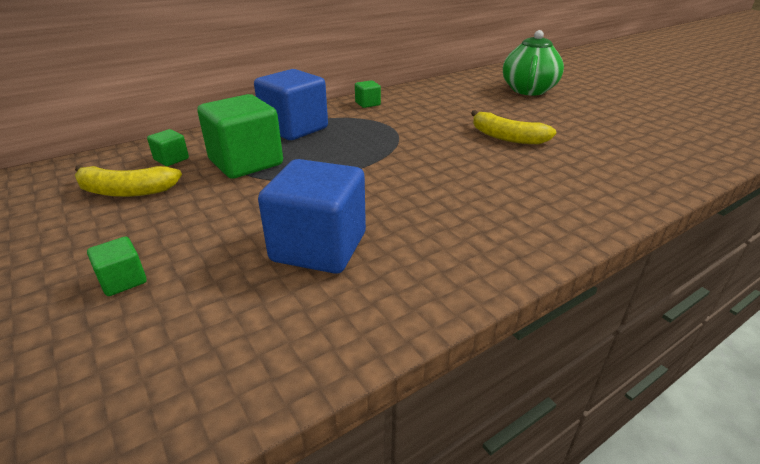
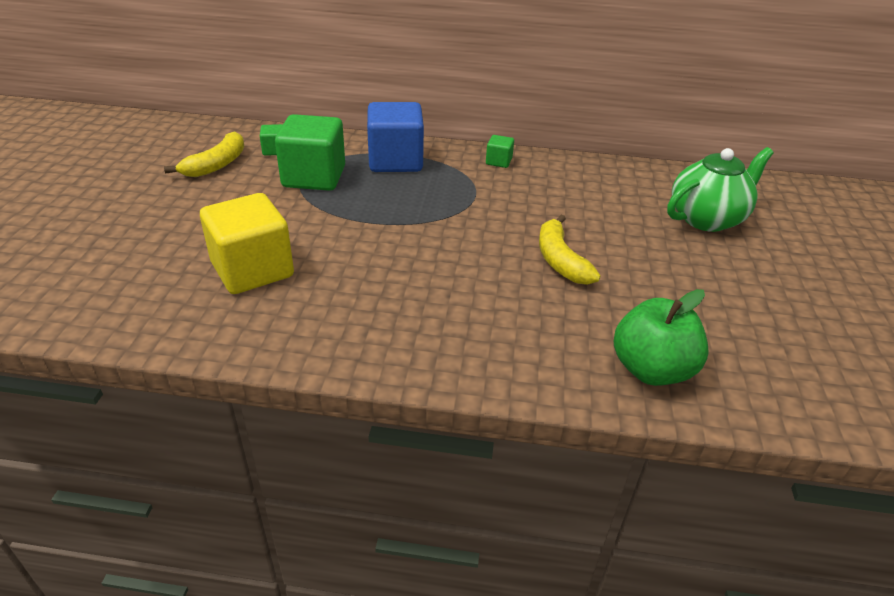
camera: 40 degrees right, 5 degrees up
(123, 280) = (135, 228): green cube -> none
(126, 191) = (216, 164): yellow banana -> yellow banana turned 105 degrees counterclockwise
(319, 247) = (252, 270): blue cube -> yellow cube
(653, 165) = (651, 369): none -> green apple

